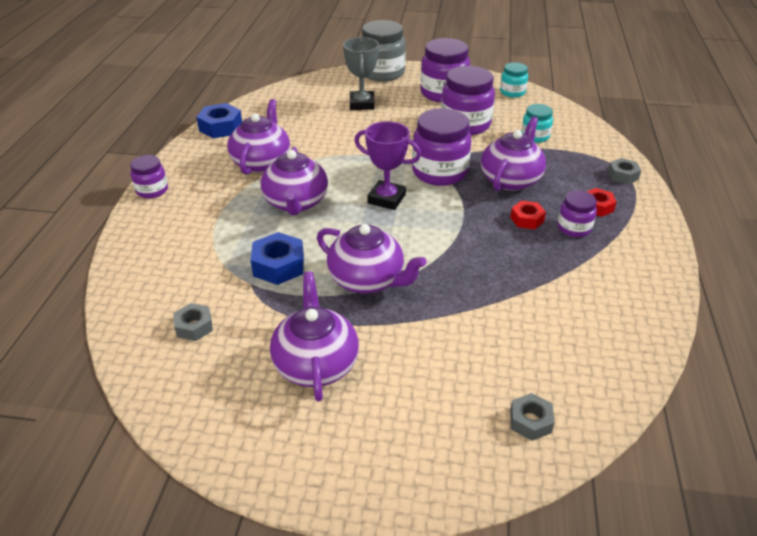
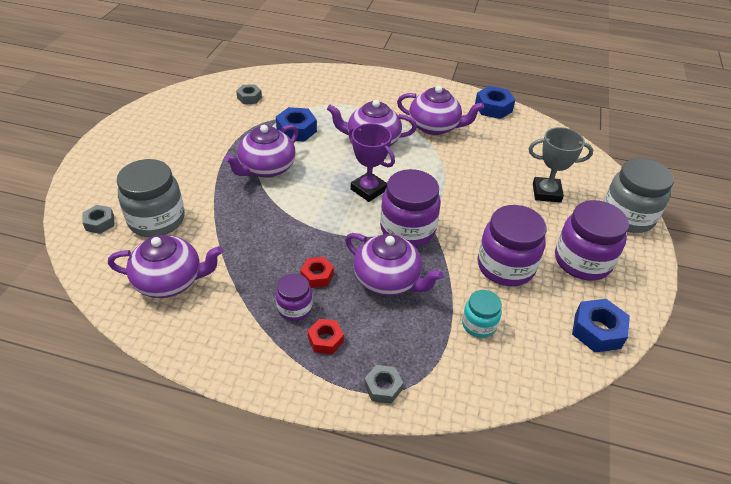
camera: 95 degrees right, 5 degrees up
(152, 190) = (400, 79): purple jar -> none
(316, 363) = (196, 140): purple teapot -> purple teapot (170, 281)
(386, 199) = (368, 190): purple trophy -> purple trophy turned 75 degrees counterclockwise
(500, 361) = (157, 220): none -> grey jar
(512, 92) = (597, 331): turquoise jar -> blue nut

